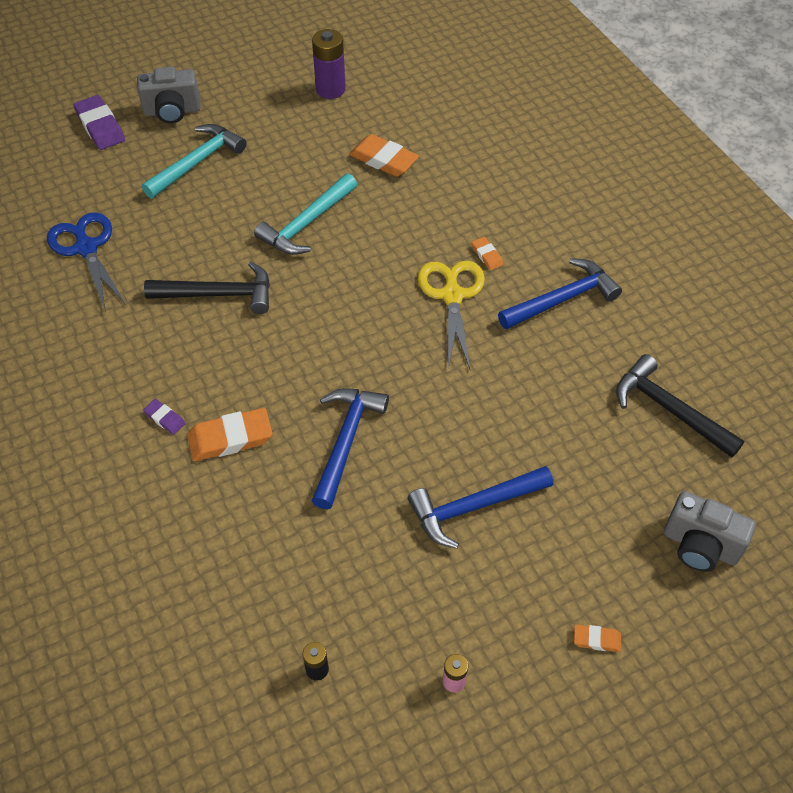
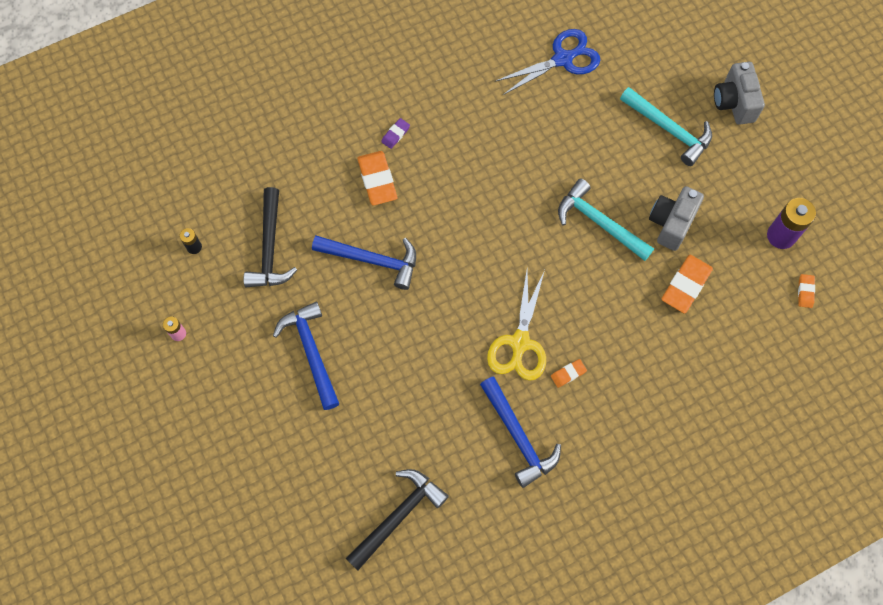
camera: 90 degrees right, 15 degrees up
(100, 126) = (708, 48): purple eraser -> none
(218, 294) = (516, 160): black hammer -> black hammer (270, 248)
(452, 296) = (520, 342): yellow scissors -> yellow scissors turned 105 degrees clockwise
(596, 639) = (200, 432): orange eraser -> orange eraser (805, 292)
(700, 545) = (270, 521): grey camera -> grey camera (671, 223)

